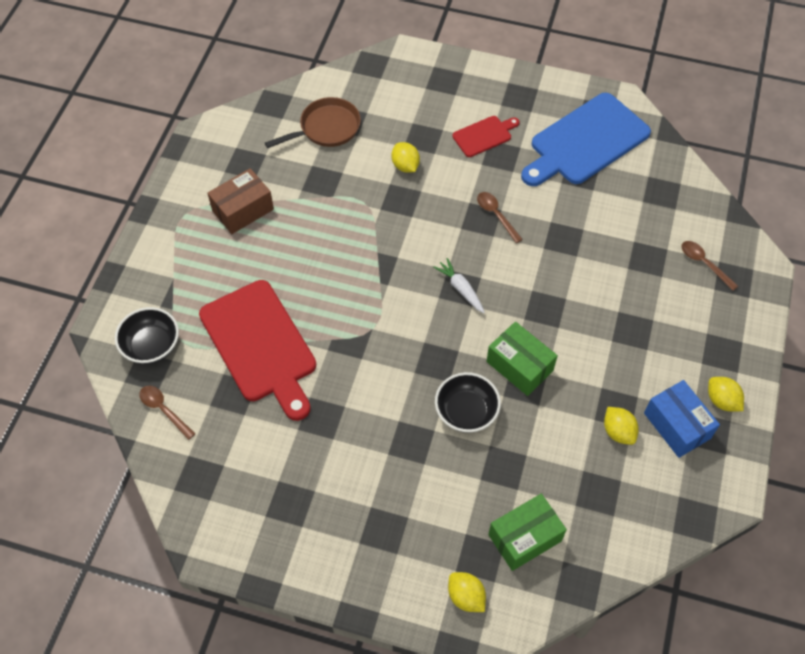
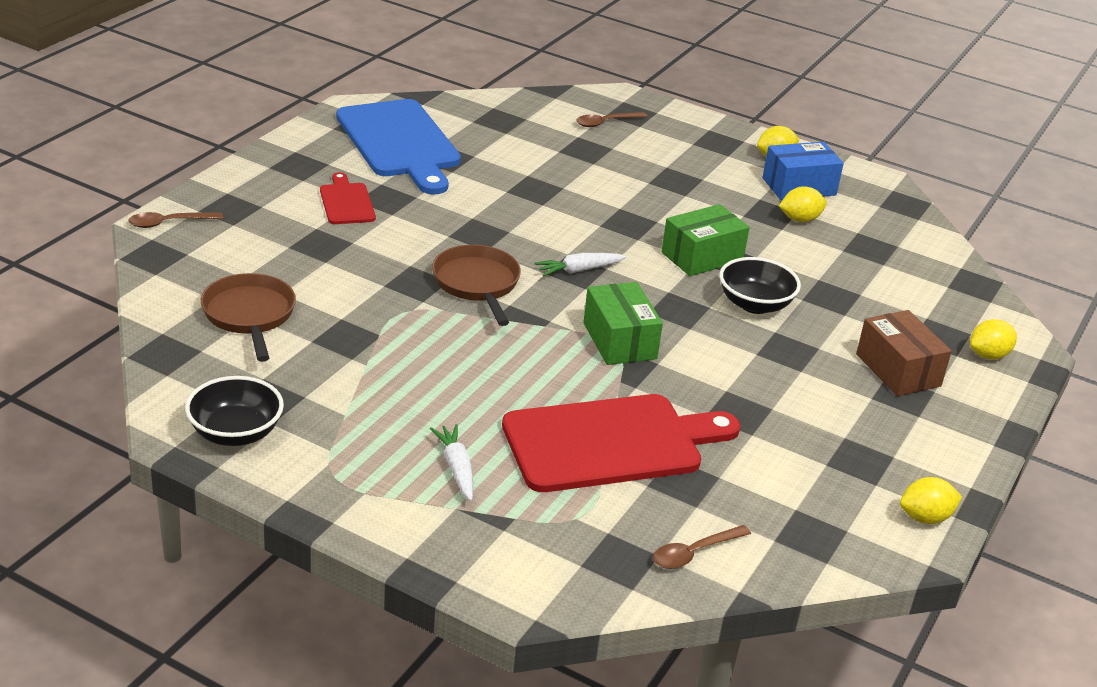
camera: 80 degrees left, 25 degrees down
(151, 346) = (576, 549): black bowl -> black bowl (235, 433)
(210, 269) = (456, 468): none -> white carrot
(243, 210) = (360, 418): brown box -> brown box (898, 370)
(405, 166) = (361, 267): yellow lemon -> yellow lemon (925, 518)
(414, 233) = (477, 284): none -> brown pan
(496, 215) = (479, 222): brown spoon -> brown spoon (169, 223)
(524, 537) = (919, 303): green box -> green box (619, 341)

